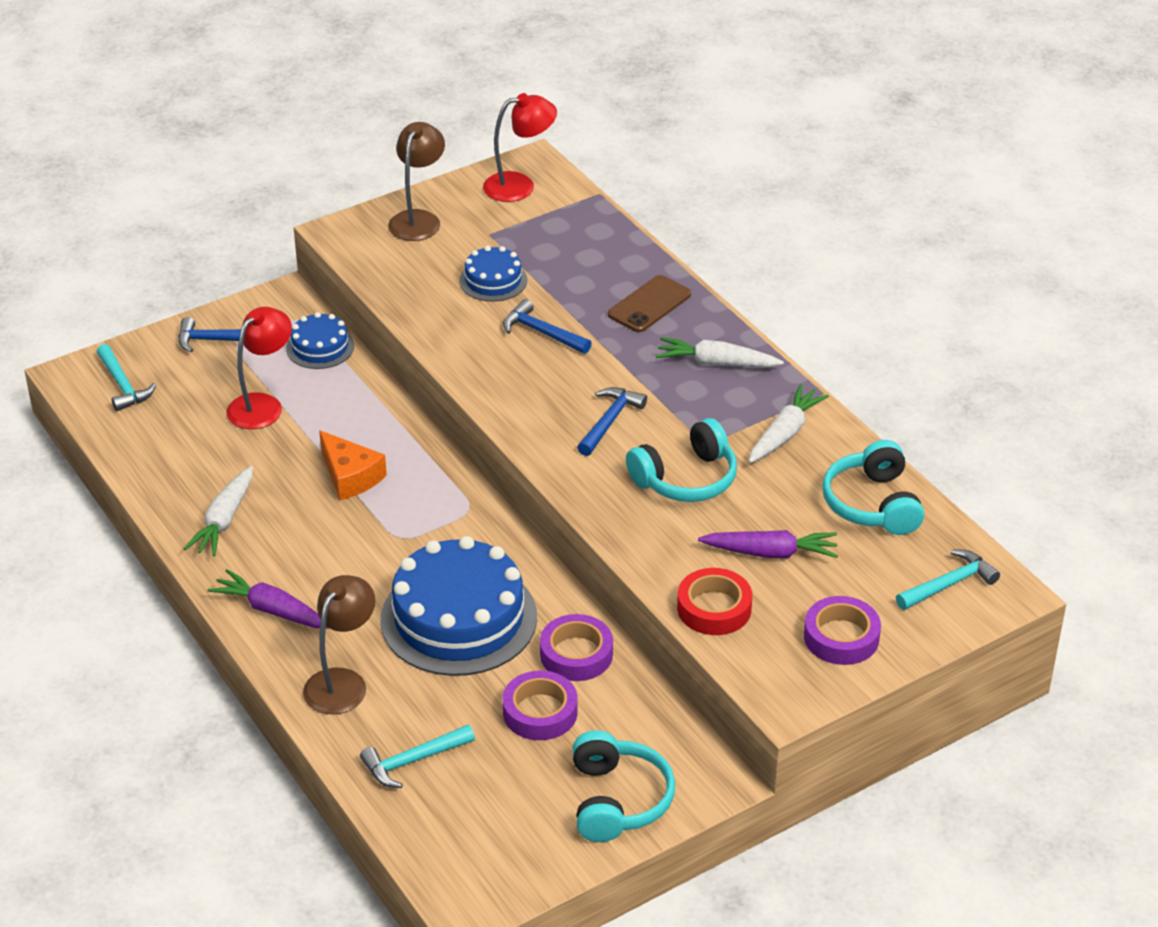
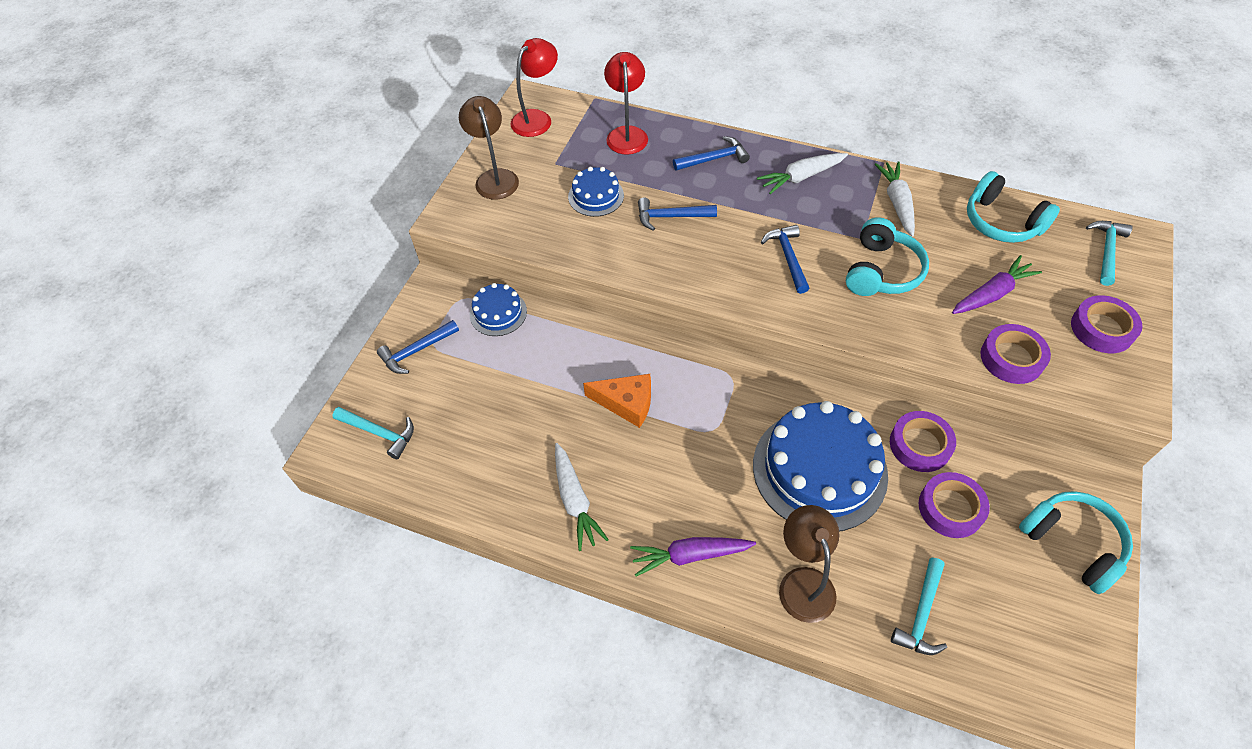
camera: 35 degrees left, 15 degrees up
(262, 405) = (504, 384): red lamp -> red lamp (626, 134)
(649, 304) = (714, 159): brown phone -> blue hammer
(714, 608) = (1011, 358): red tape -> purple tape

